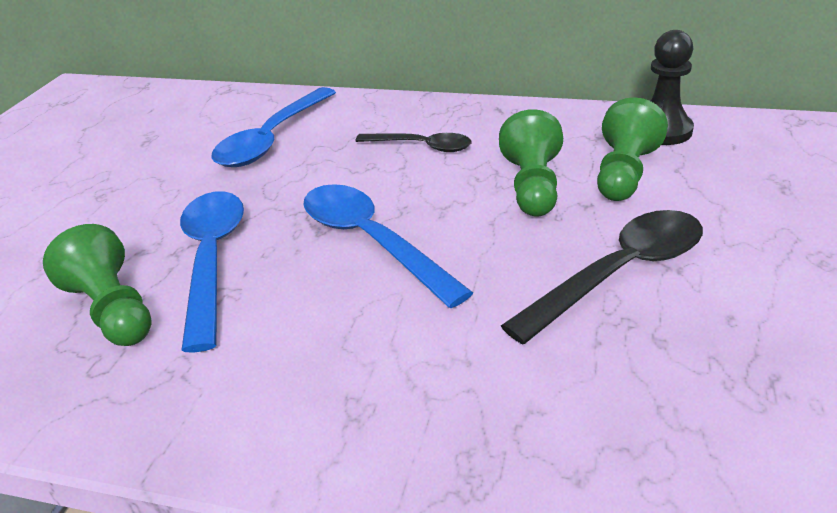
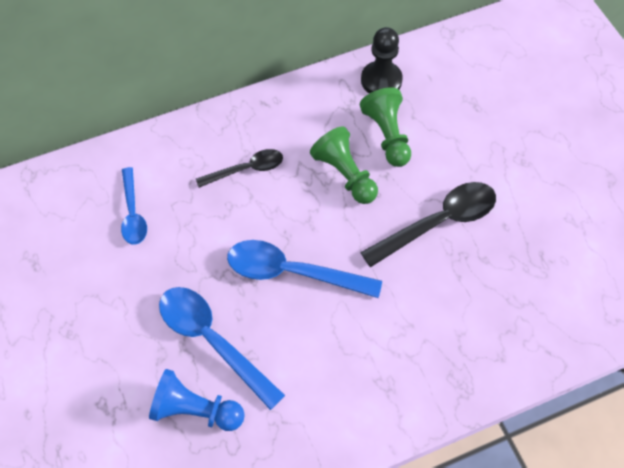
camera: 40 degrees left, 25 degrees up
(112, 310) = (195, 410): green pawn -> blue pawn
(272, 139) = (133, 213): blue spoon -> blue spoon, size x0.61
(619, 273) = (438, 223): black spoon -> black spoon turned 45 degrees clockwise

